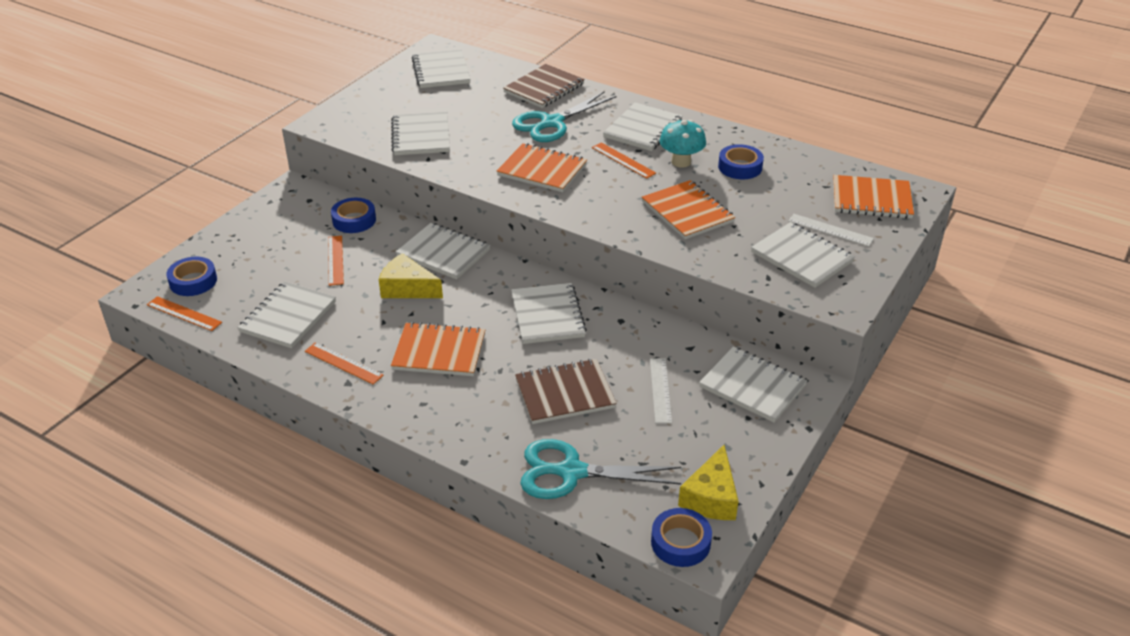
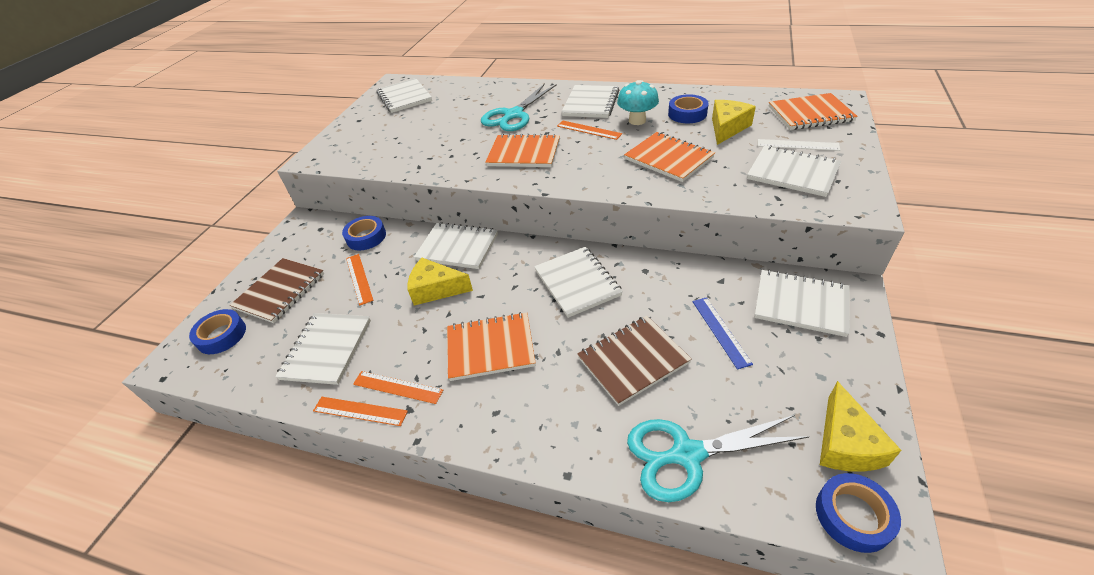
camera: 10 degrees left, 5 degrees up
(184, 313) = (216, 374): orange ruler -> orange ruler (360, 411)
(421, 136) = (405, 149): white notebook -> none
(544, 88) = (494, 92): brown notebook -> brown notebook (280, 291)
(660, 390) = (720, 331): white ruler -> blue ruler
(771, 194) = (727, 128): none -> yellow cheese

